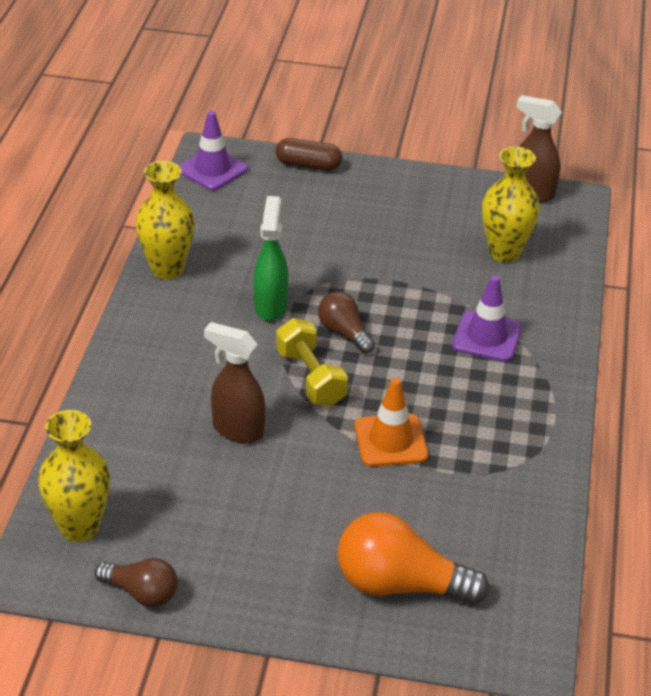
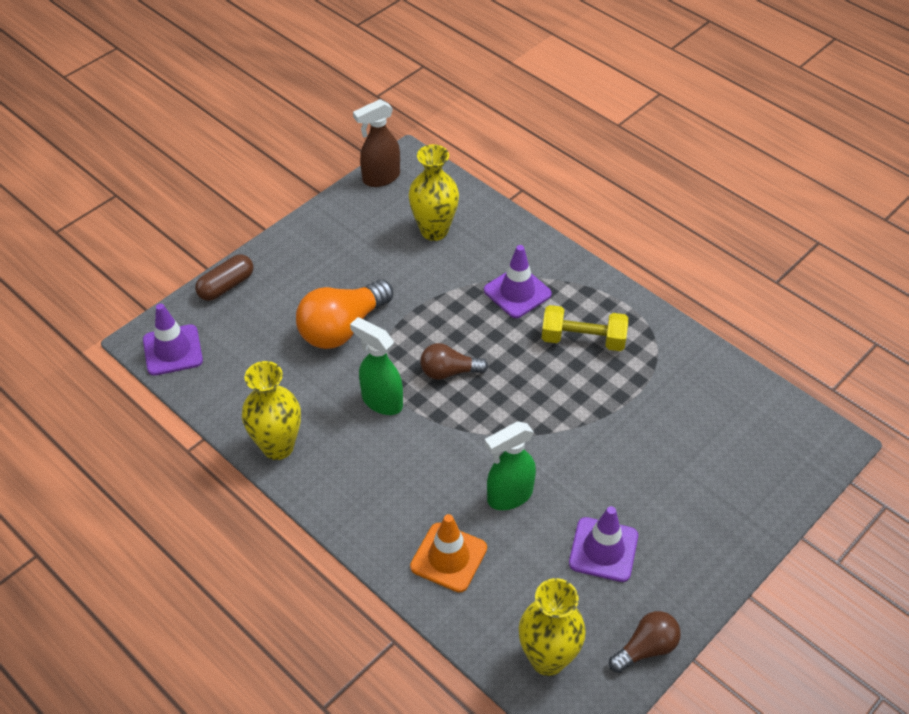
camera: 55 degrees left, 10 degrees up
(230, 519) = (603, 550): none -> purple traffic cone
(237, 430) = (509, 496): brown spray bottle -> green spray bottle
(310, 378) = (484, 419): yellow dumbbell -> yellow dumbbell (583, 340)
(390, 441) = (586, 407): orange traffic cone -> orange traffic cone (448, 557)
(400, 585) = (731, 479): orange light bulb -> orange light bulb (342, 328)

